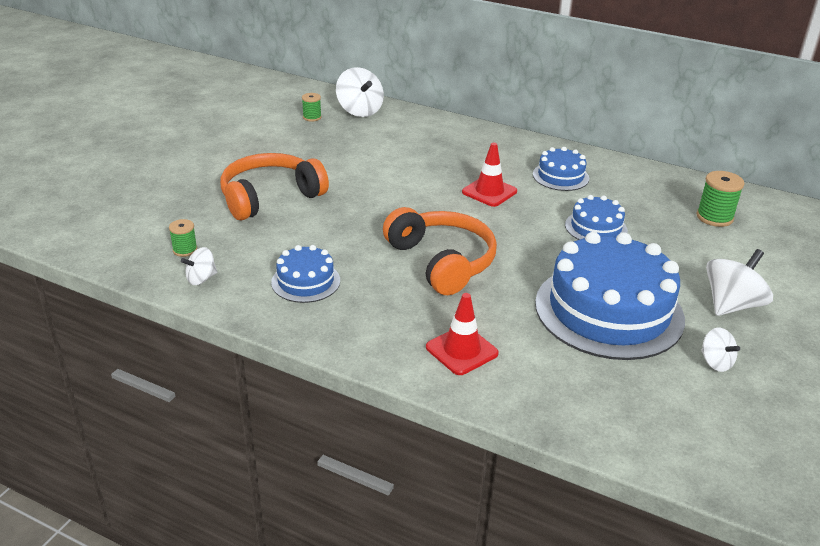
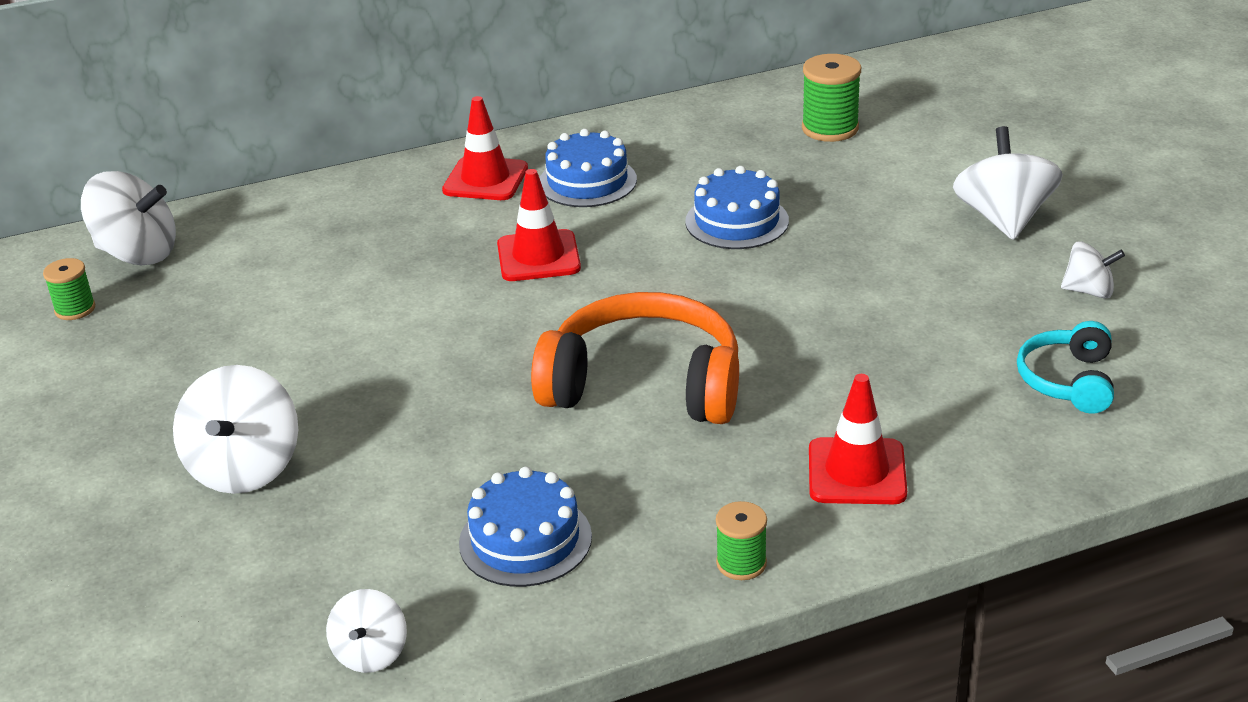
camera: 45 degrees left, 0 degrees up
(185, 250) = (261, 636): green spool -> green spool (741, 563)
(270, 197) = (245, 468): orange headphones -> white spinning top
(521, 153) = (485, 179): none -> red traffic cone
(608, 310) = (913, 309): blue cake -> none
(626, 388) = (1068, 381): none -> turquoise headphones

